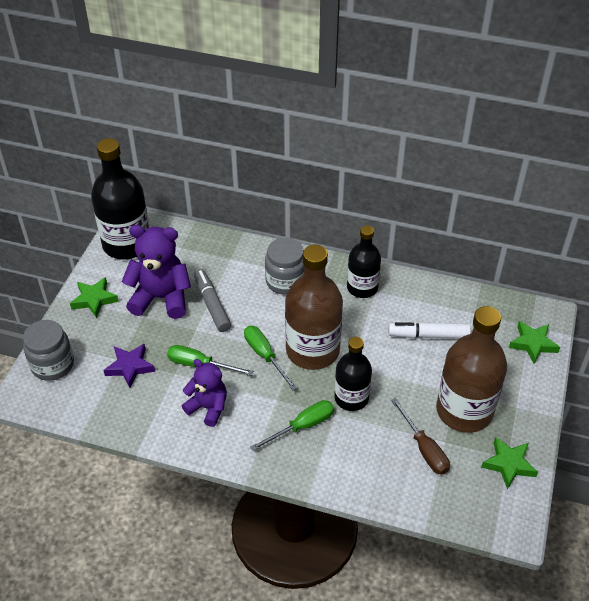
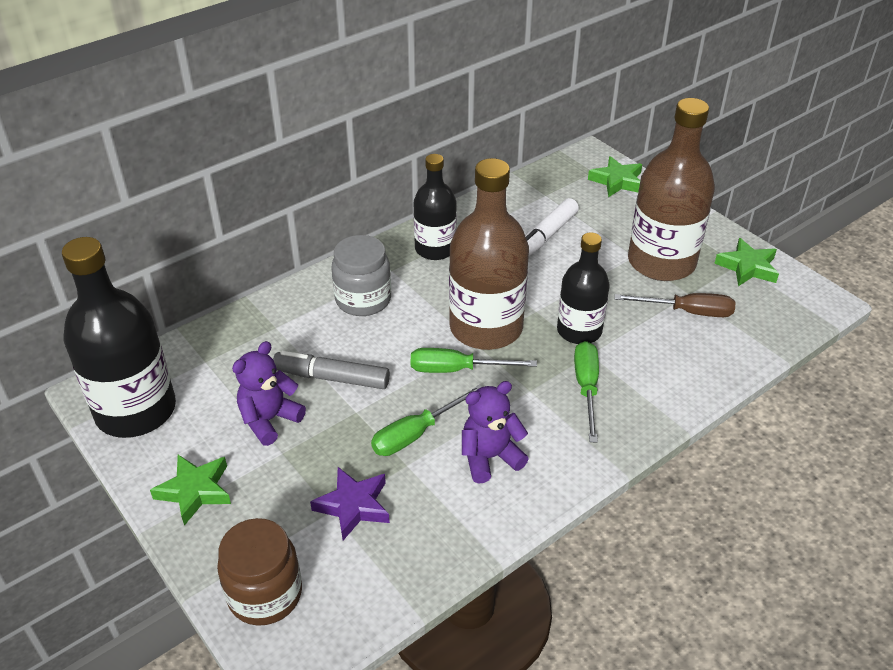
camera: 55 degrees left, 5 degrees down
(52, 365) = (265, 594): grey jar -> brown jar
(161, 298) = (269, 420): purple teddy bear -> purple teddy bear, size x0.64

